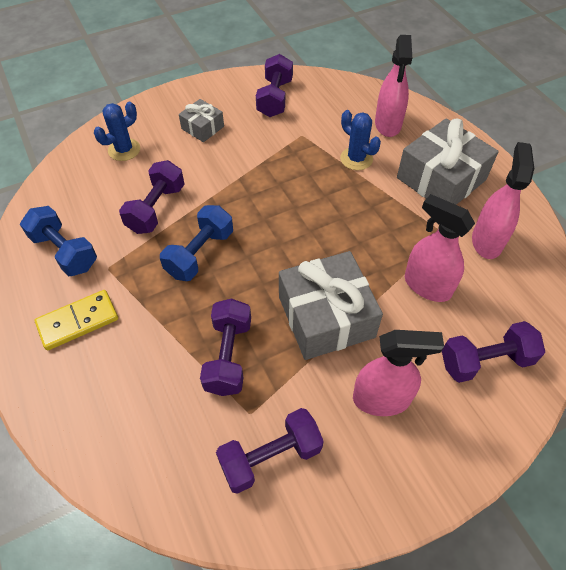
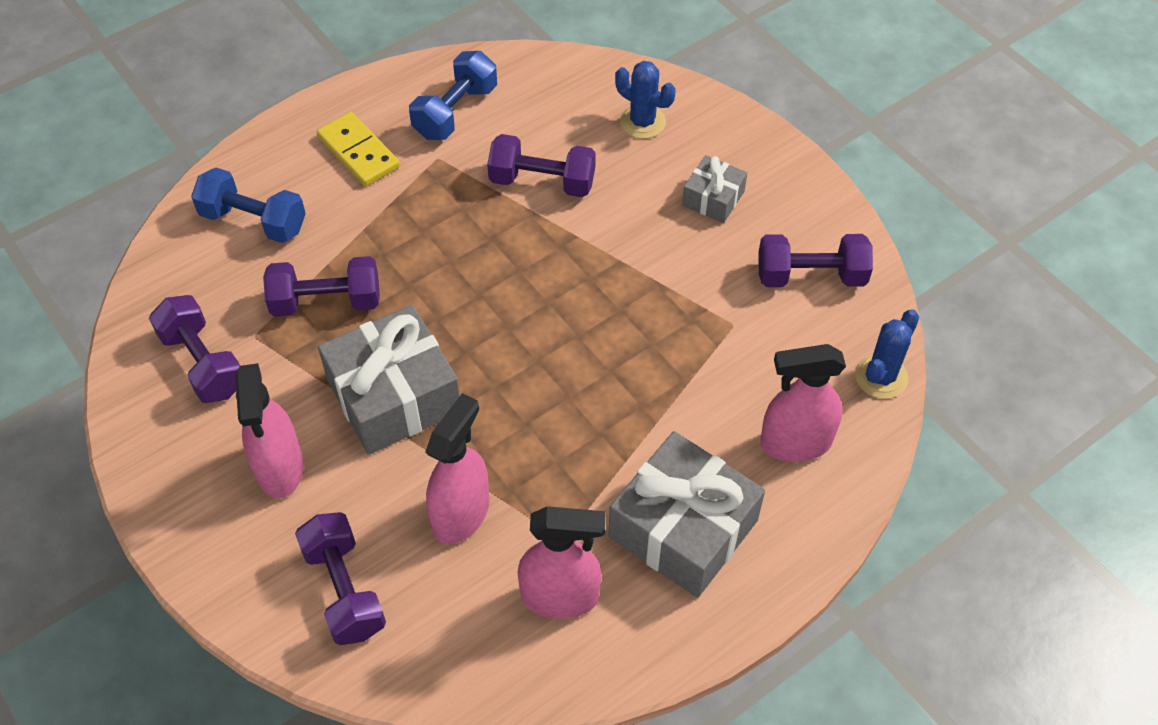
camera: 80 degrees right, 0 degrees up
(200, 254) = (475, 243): blue dumbbell -> blue dumbbell (253, 221)
(356, 159) = (698, 404): blue cactus -> blue cactus (881, 377)

